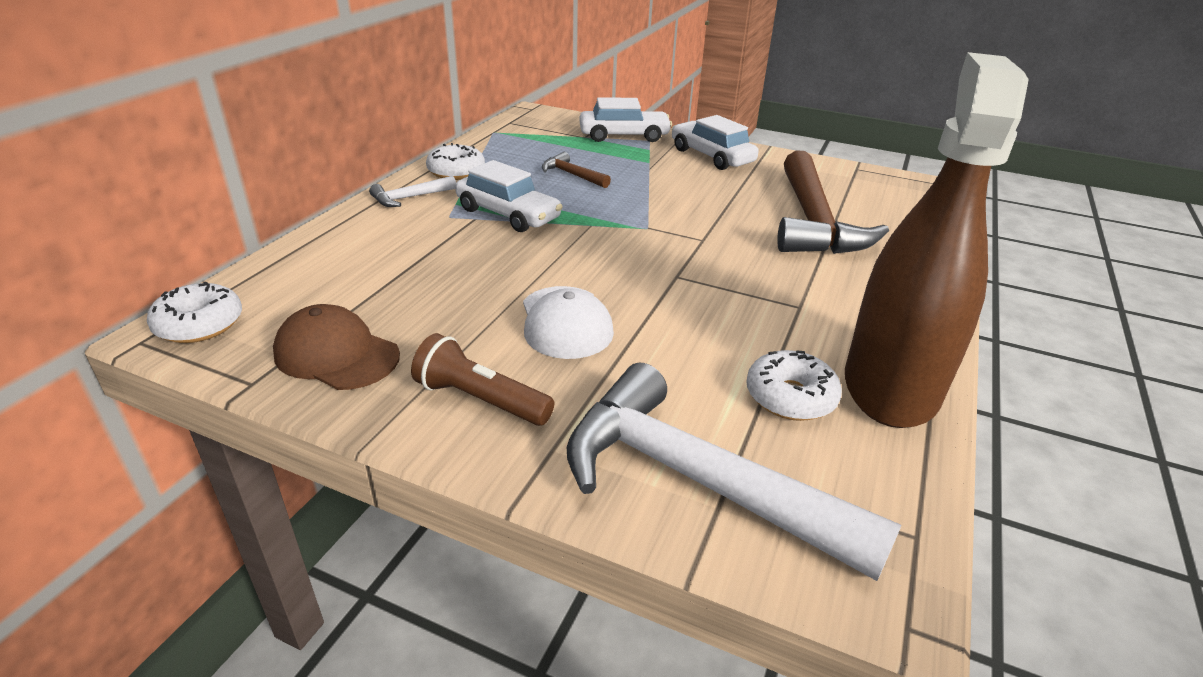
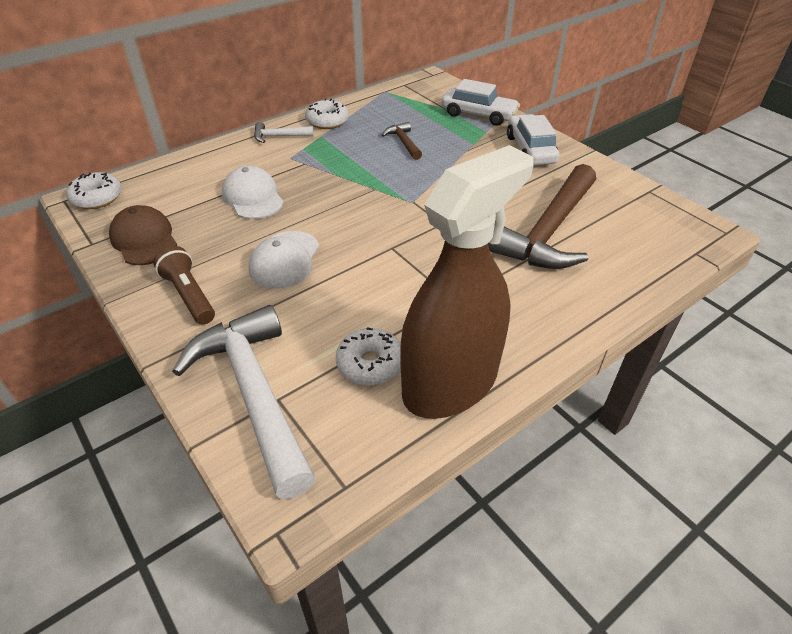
camera: 30 degrees right, 10 degrees up
(446, 267) = (253, 197): none -> white cap
(508, 214) = (328, 165): white car -> none

